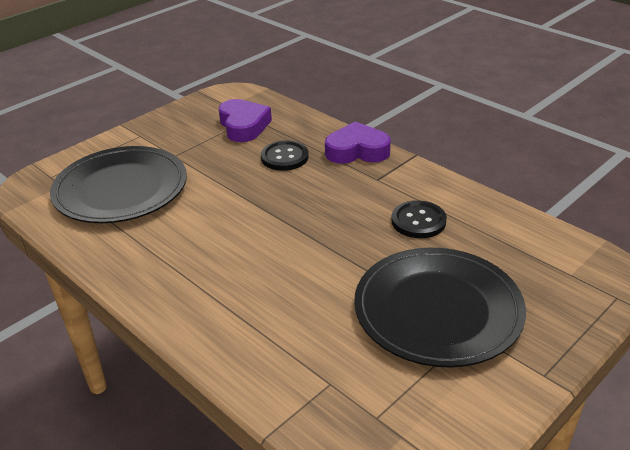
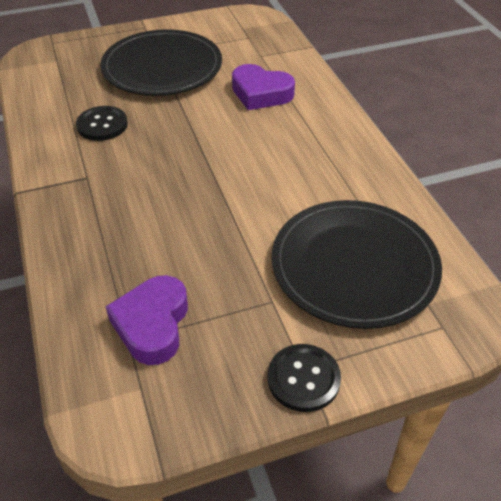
camera: 155 degrees left, 10 degrees up
(284, 157) = (147, 242): black button -> black button (303, 379)
(357, 151) = (65, 220): purple heart -> purple heart (261, 93)

